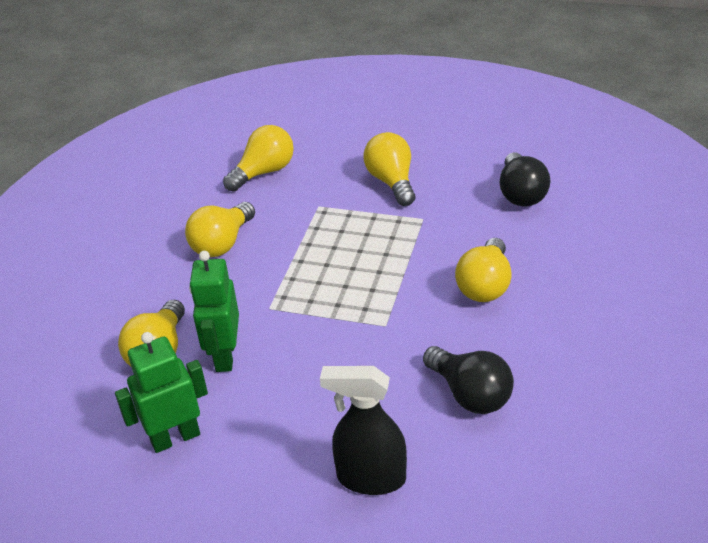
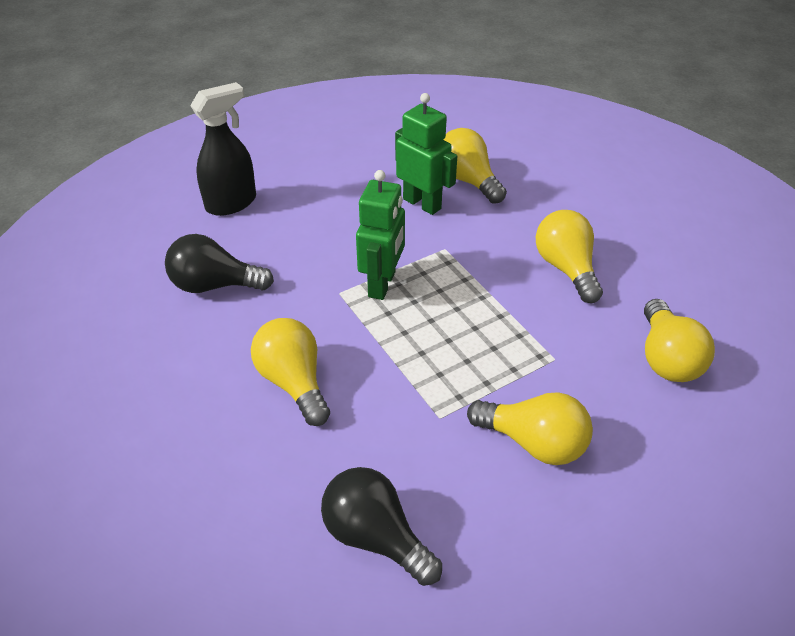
camera: 130 degrees right, 5 degrees up
(175, 438) = (378, 154): green robot -> green robot (382, 284)

